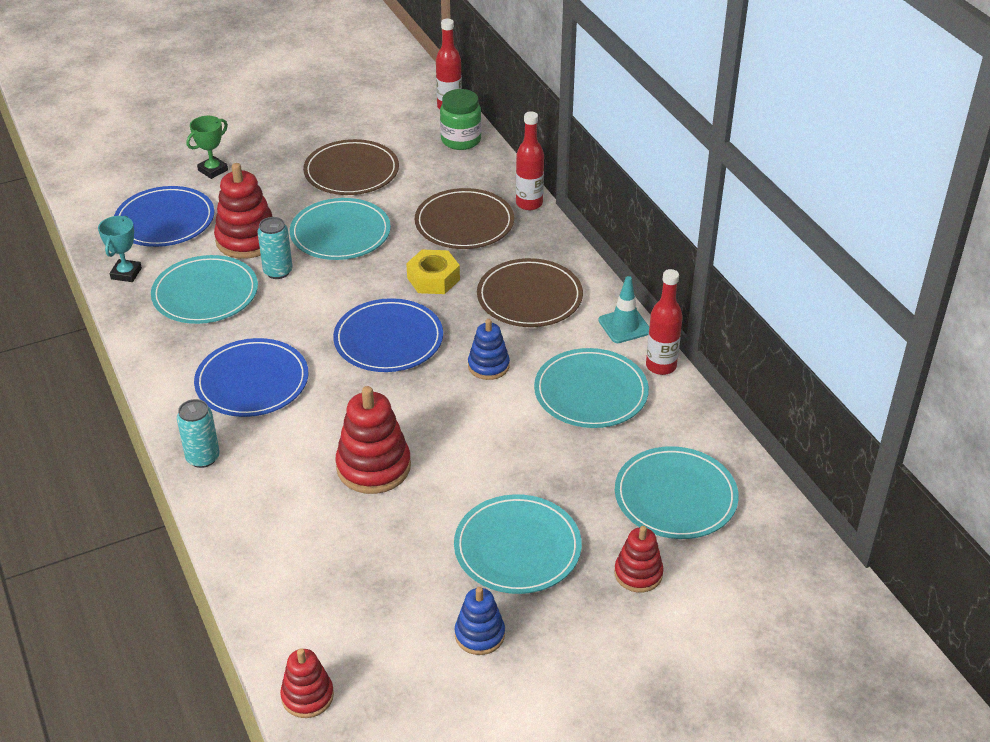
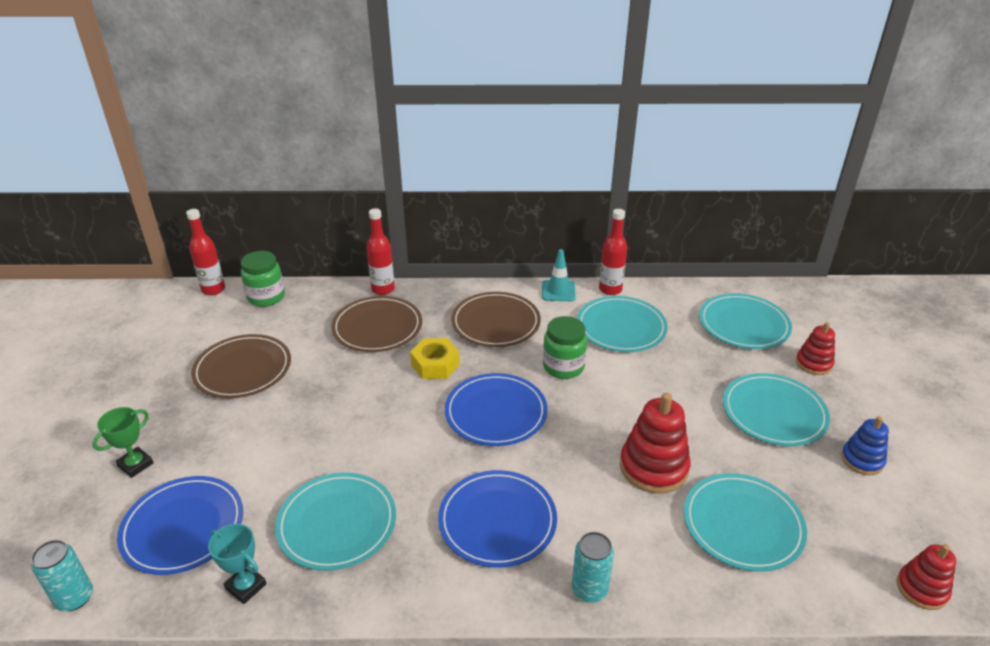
camera: 65 degrees left, 5 degrees down
(213, 170) = (135, 465): green trophy -> green trophy turned 60 degrees clockwise
(247, 240) = (277, 468): red stacking toy -> none
(278, 271) = (346, 458): turquoise can -> turquoise can (75, 598)
(340, 233) = (326, 401): turquoise plate -> turquoise plate (742, 524)
(488, 366) = (563, 367): blue stacking toy -> green jar

